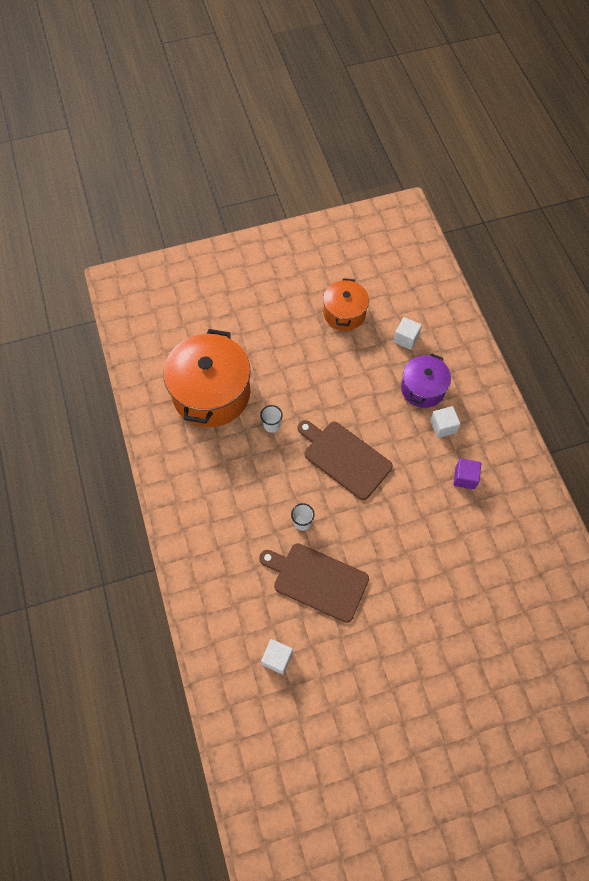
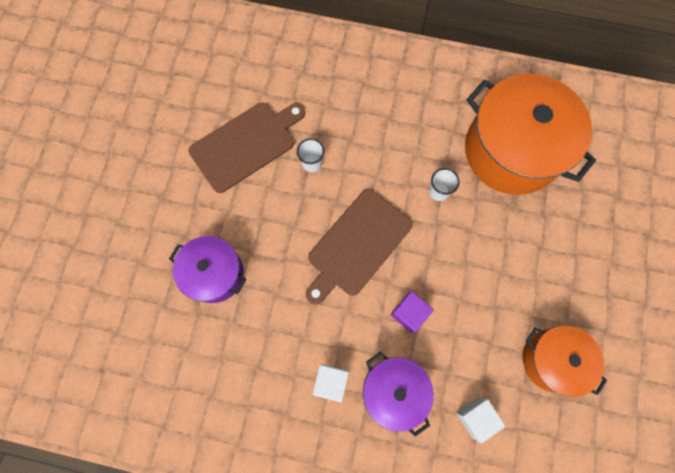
camera: 120 degrees right, 10 degrees up
(277, 658) = (201, 75): white cube -> none
(344, 458) = (357, 245): brown cutting board -> brown cutting board turned 150 degrees clockwise
(427, 540) = (215, 274): none -> purple pot
(465, 478) = (255, 363): purple cube -> purple cube (409, 313)

